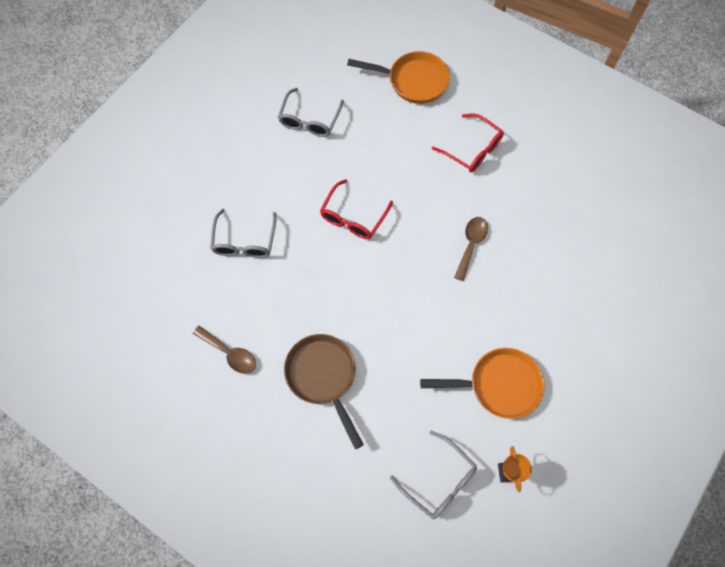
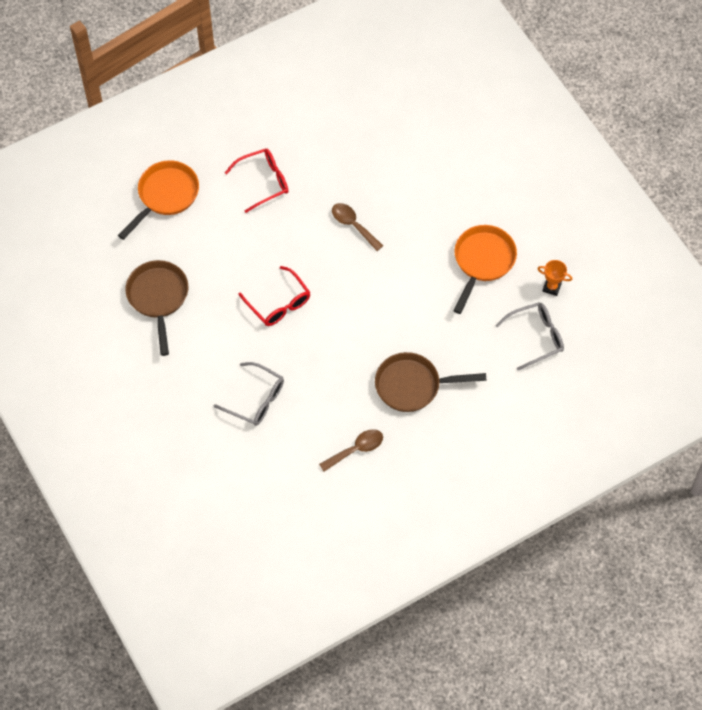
camera: 65 degrees left, 5 degrees down
(310, 120) = (158, 298): grey glasses -> brown pan

